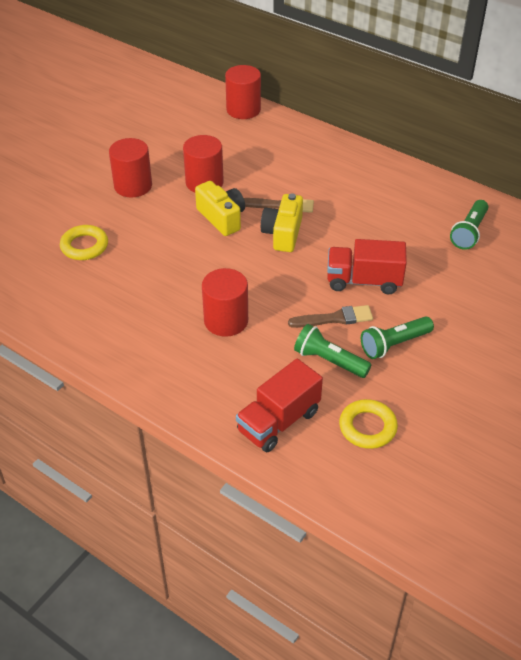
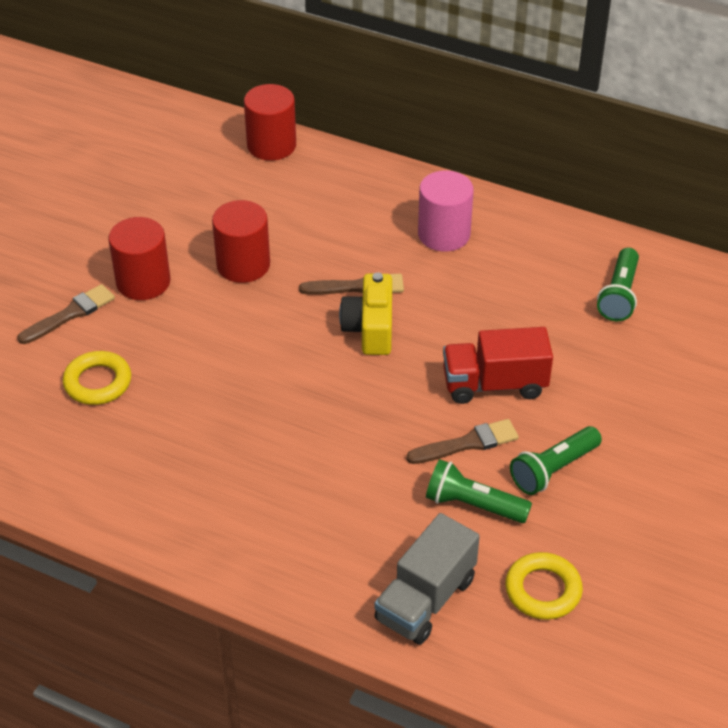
camera: 10 degrees left, 0 degrees up
(78, 200) = (70, 314): none -> brown brush
(222, 218) = (281, 315): yellow camera -> none
(226, 321) = (322, 466): red cylinder -> none
(278, 421) = (425, 599): red truck -> grey truck
(350, 178) = (444, 234): none -> pink cylinder

